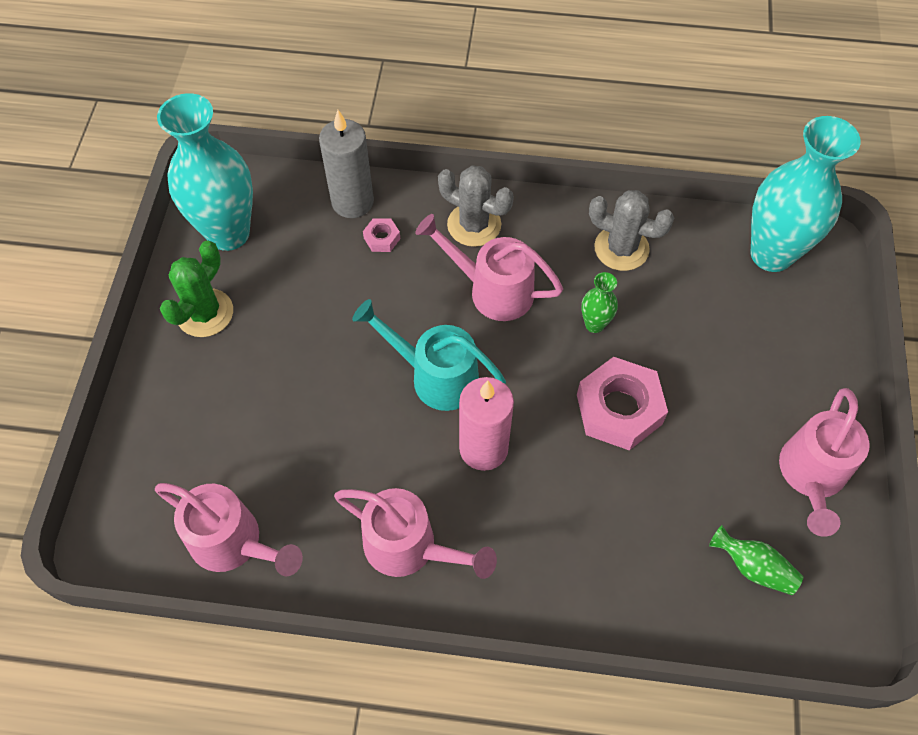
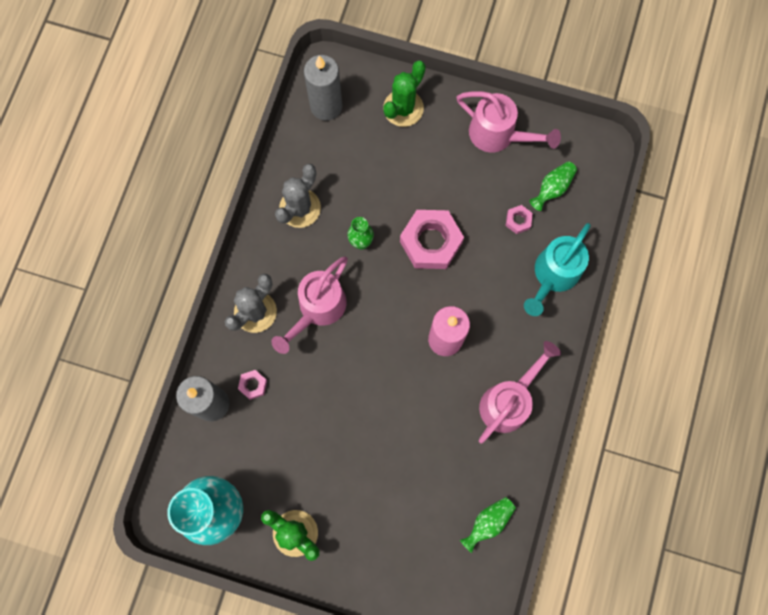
camera: 80 degrees left, 15 degrees up
(233, 543) = (488, 522): pink watering can -> green vase
(435, 376) = (383, 363): turquoise watering can -> turquoise watering can (553, 275)
(686, 523) = (518, 221): none -> pink nut
(771, 254) = (326, 106): turquoise vase -> grey candle
(804, 345) = (403, 108): none -> green cactus

